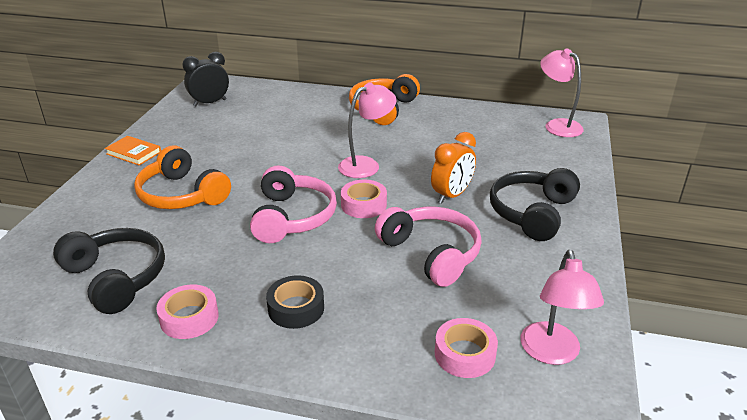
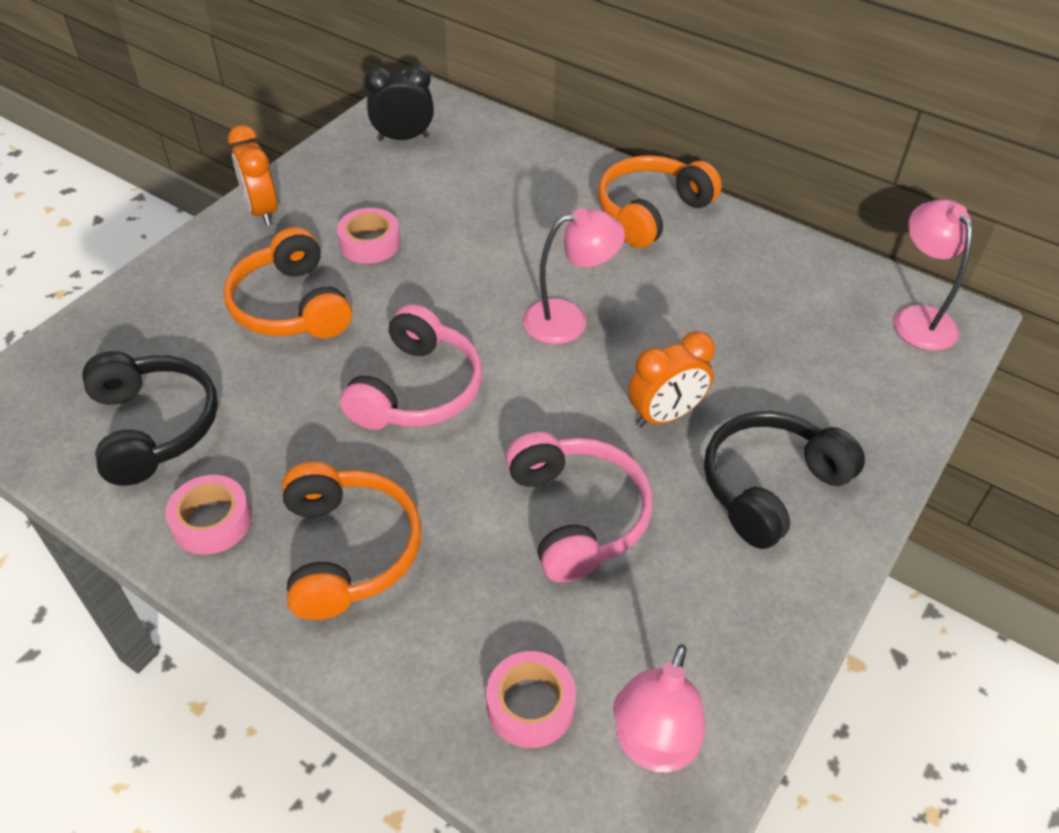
camera: 20 degrees right, 15 degrees up
(134, 153) = (262, 211): orange book -> orange clock
(296, 308) = (348, 550): black tape -> orange headphones
(363, 205) = (527, 396): pink tape -> pink tape (370, 243)

